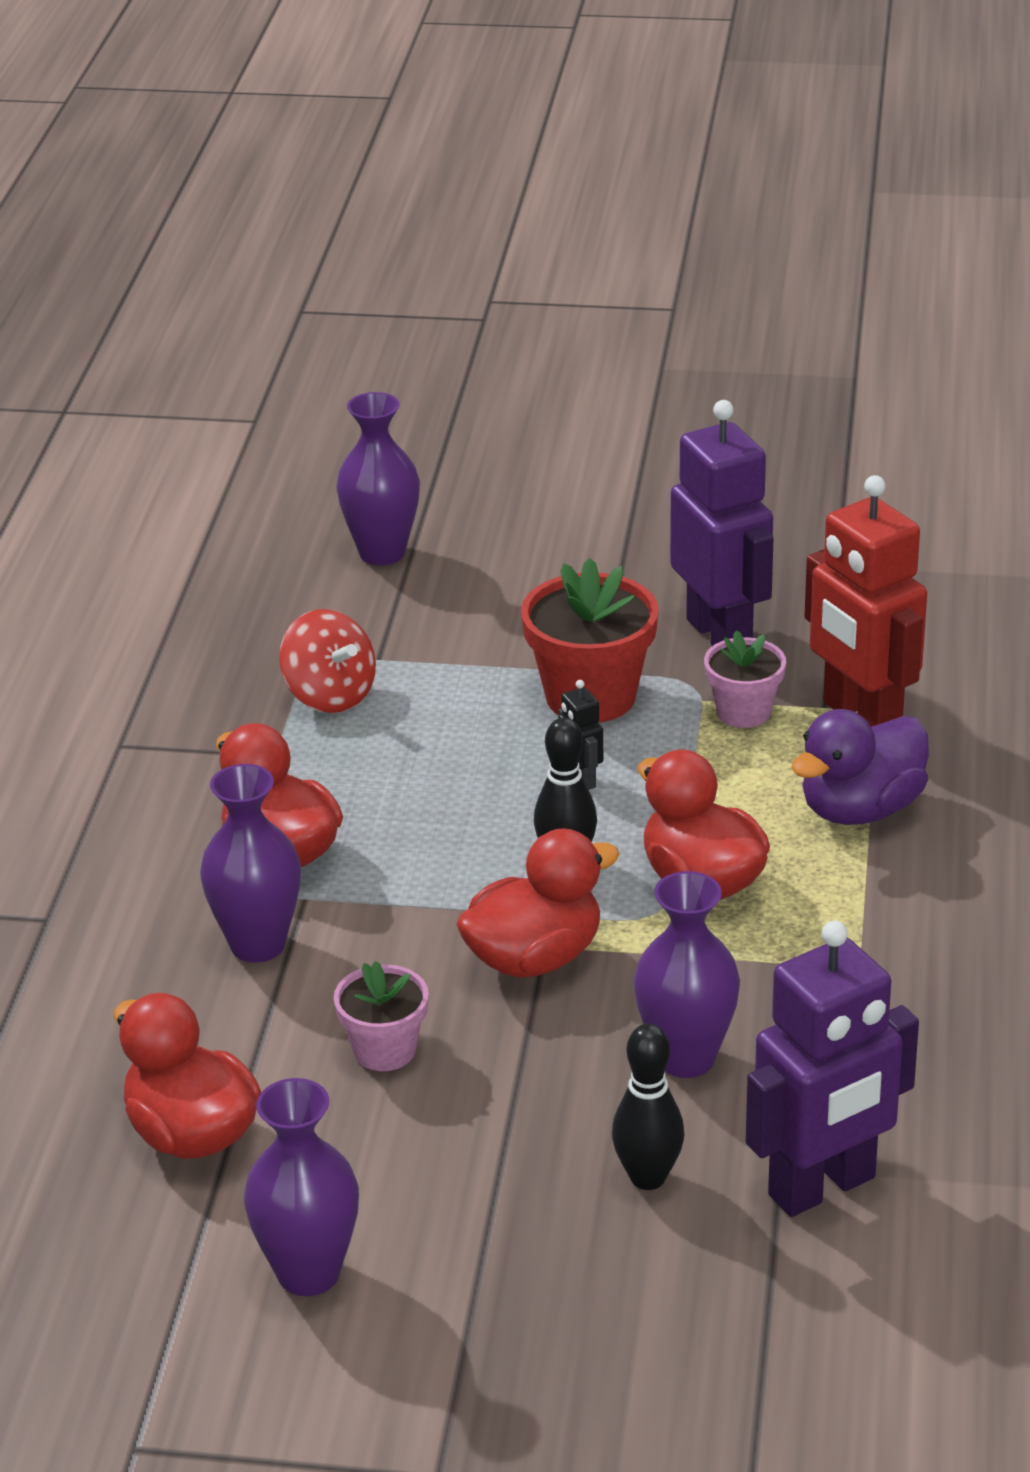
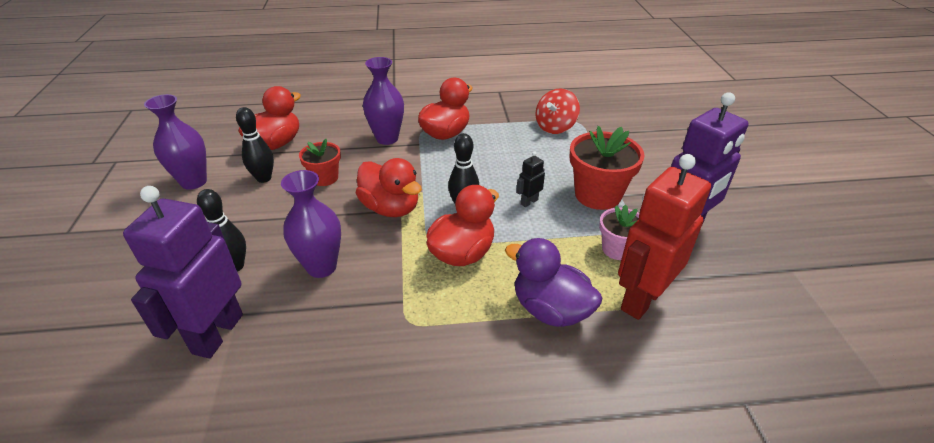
camera: 75 degrees right, 5 degrees up
(344, 1149) = (264, 178): none -> black bowling pin
(382, 553) = (667, 122): purple vase -> none
(384, 1050) = (325, 178): pink flower pot -> red flower pot
(823, 1188) = (217, 333): purple robot -> purple robot turned 60 degrees clockwise

